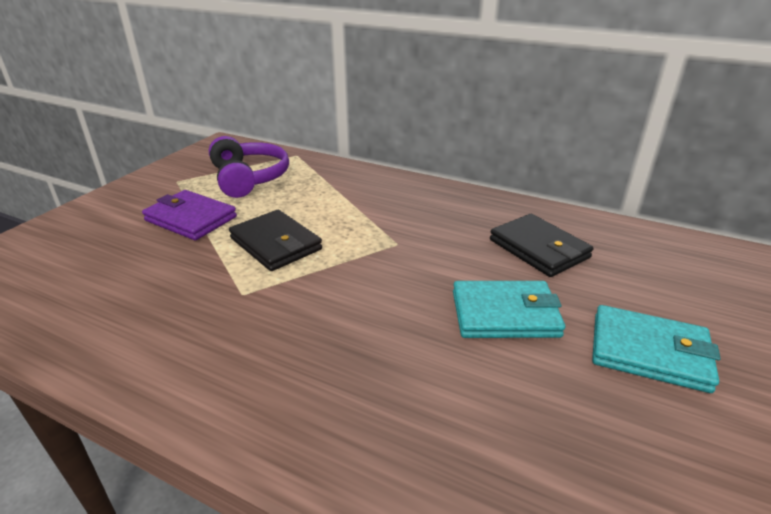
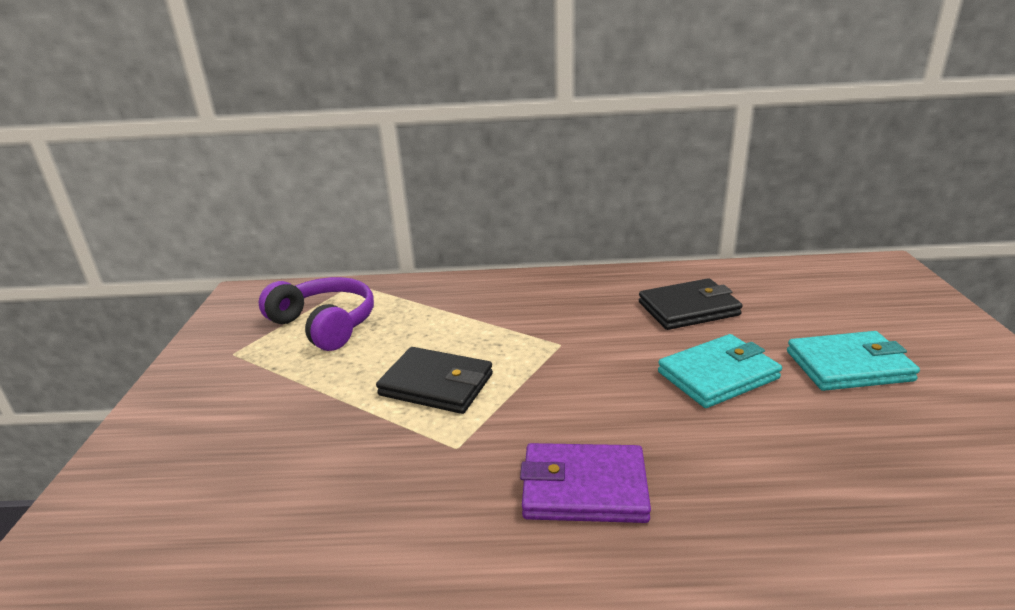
camera: 25 degrees left, 5 degrees down
(191, 219) = (304, 390): purple wallet -> purple wallet (584, 488)
(539, 249) = (688, 309): black wallet -> black wallet turned 45 degrees counterclockwise

